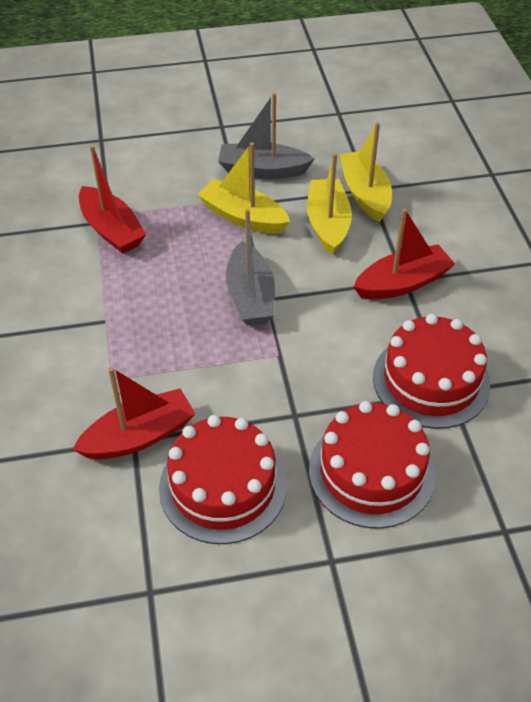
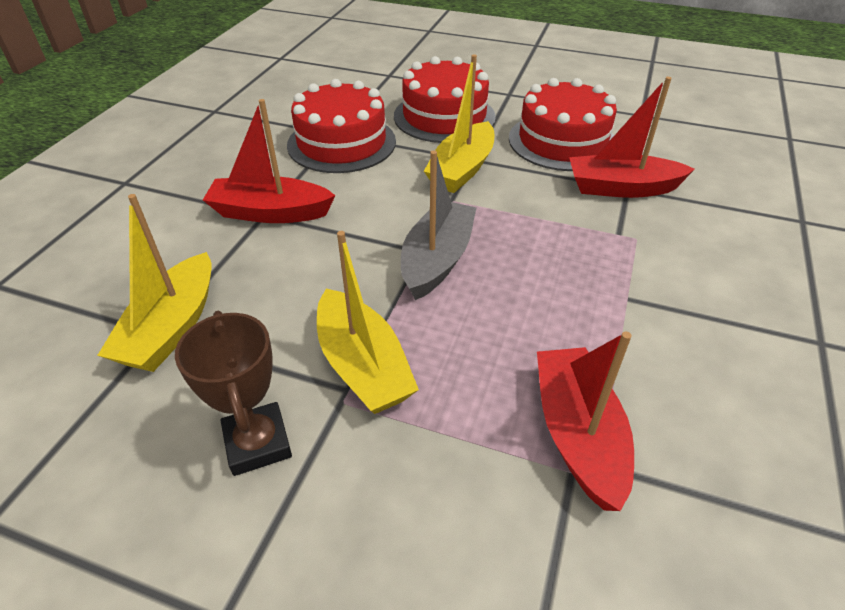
camera: 150 degrees left, 5 degrees down
(262, 170) = (258, 443): grey boat -> brown trophy
(328, 224) = (266, 306): yellow boat -> yellow boat (462, 169)

